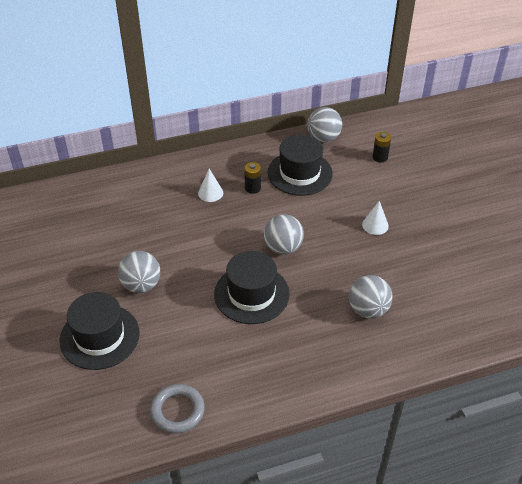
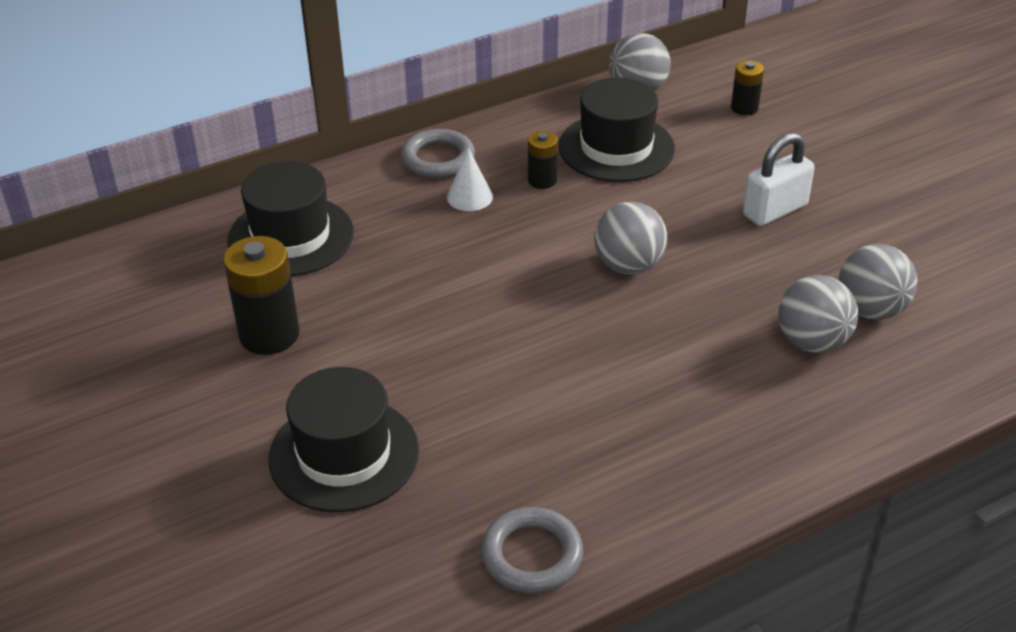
camera: 10 degrees left, 5 degrees down
(82, 261) = (269, 334): none -> black battery
(141, 285) = (394, 359): grey ball -> grey ball (870, 310)
(200, 167) = (438, 159): none -> grey ring
(251, 294) = (599, 346): black hat -> black hat (291, 236)
(375, 225) = (775, 210): white cone -> white padlock

